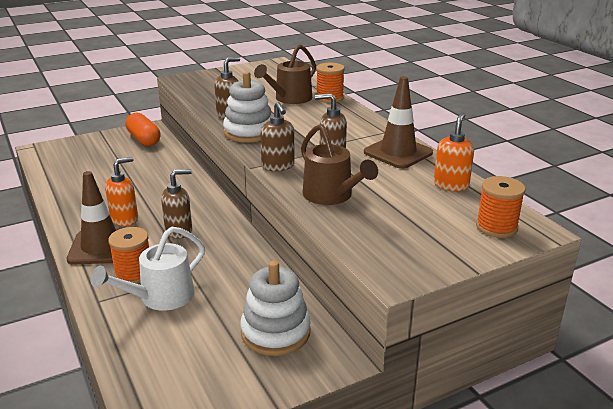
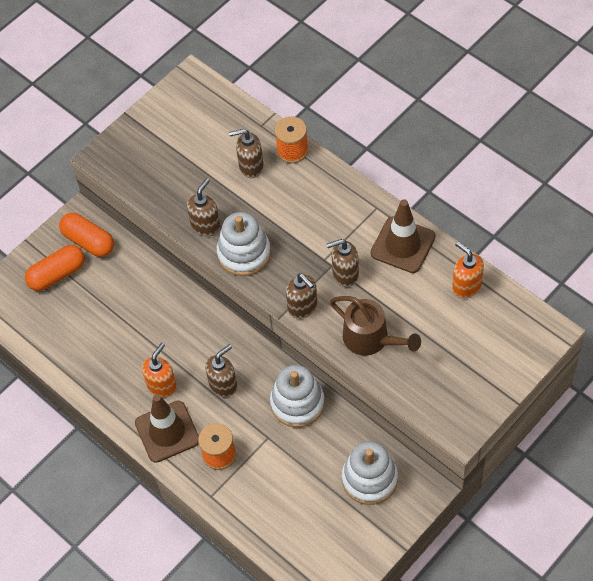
camera: 15 degrees left, 30 degrees up
(104, 148) = (57, 274): none -> orange capsule
(160, 297) = (259, 474): white watering can -> none
(239, 258) = (297, 403): none -> white stacking toy
(290, 99) = (250, 166): brown watering can -> brown soap dispenser
(451, 185) = (466, 286): orange soap dispenser -> orange soap dispenser turned 45 degrees counterclockwise
(496, 227) = (518, 338): orange spool -> none

